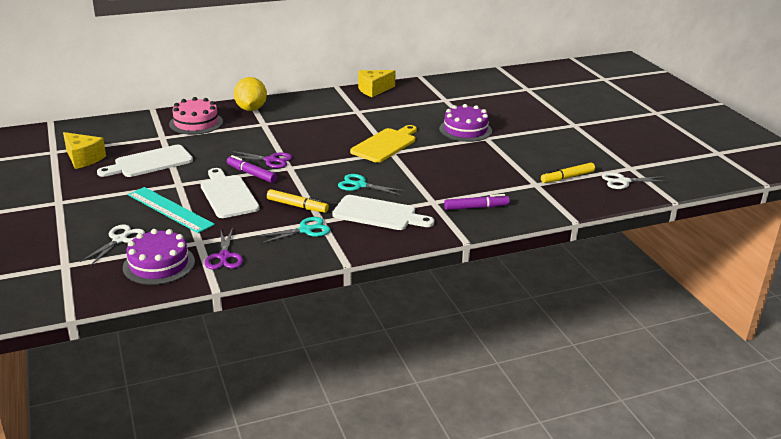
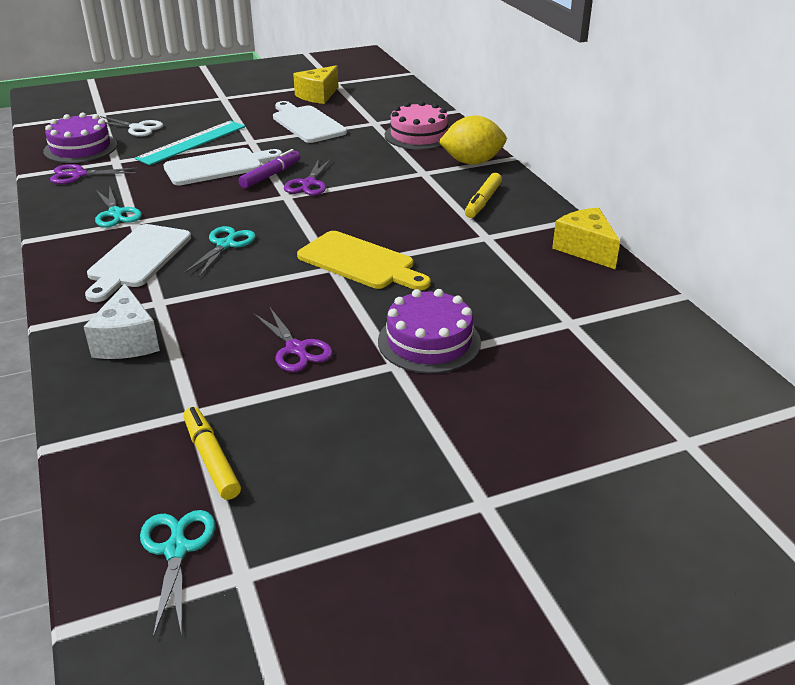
camera: 90 degrees right, 5 degrees up
(297, 206) = (178, 206): yellow marker -> yellow marker (483, 201)
(476, 207) = (127, 341): purple marker -> white cheese
(477, 161) = (296, 349): none -> purple scissors
(623, 181) = (176, 549): white scissors -> turquoise scissors

